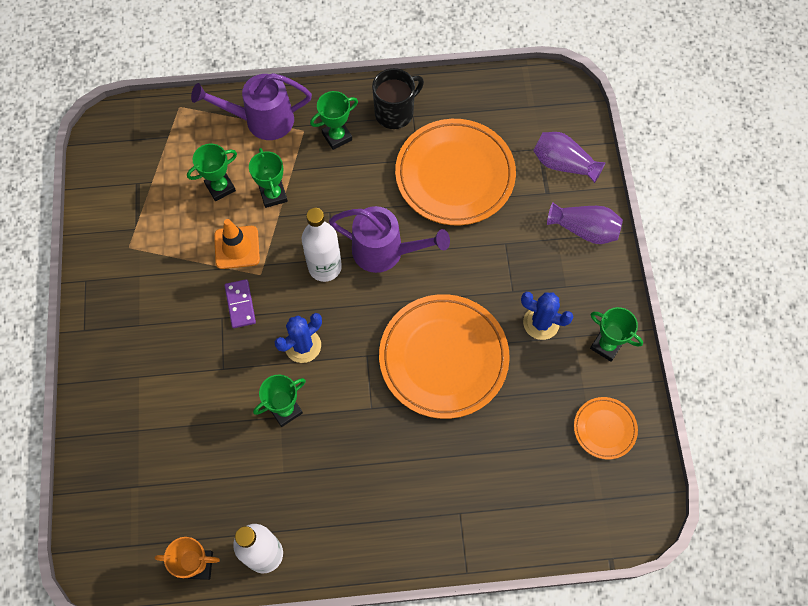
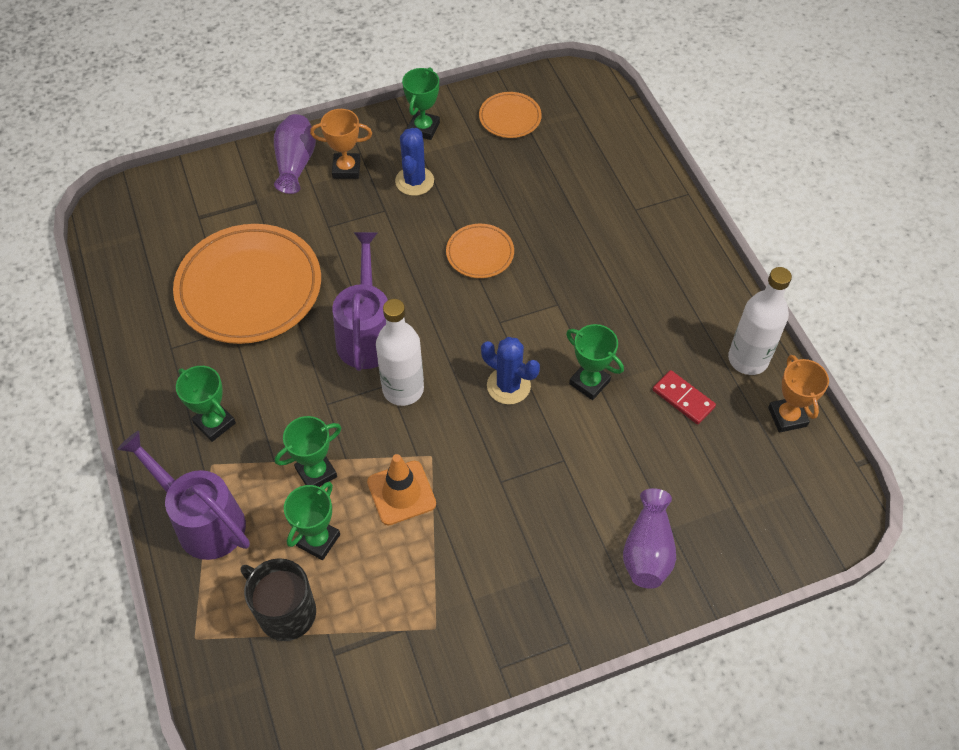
camera: 105 degrees left, 10 degrees down
(220, 187) = (318, 540): green trophy -> green trophy turned 75 degrees clockwise
(240, 304) = (477, 466): purple domino -> none
(245, 482) = (683, 399): none -> red domino
(261, 120) = (203, 520): purple watering can -> purple watering can turned 150 degrees clockwise
(395, 112) = (168, 367): black mug -> black mug (285, 612)
(443, 358) = (480, 253): orange plate -> orange plate, size x0.48
(563, 164) = (215, 193): purple vase -> purple vase (647, 550)
(569, 269) = (346, 169): none -> orange trophy

